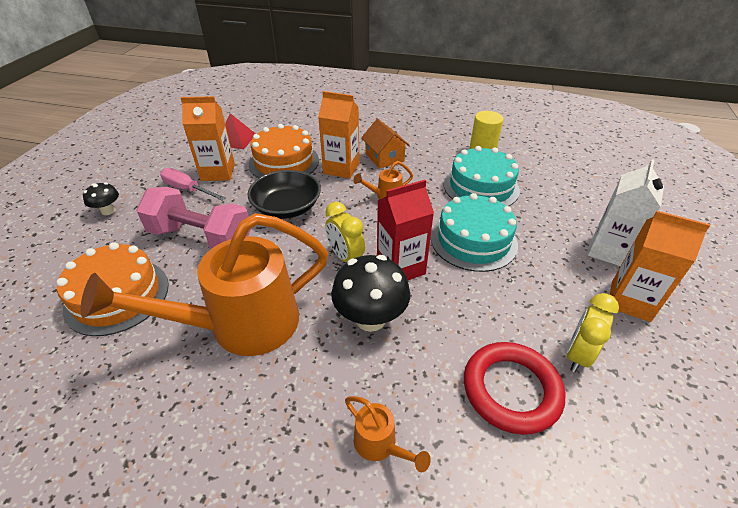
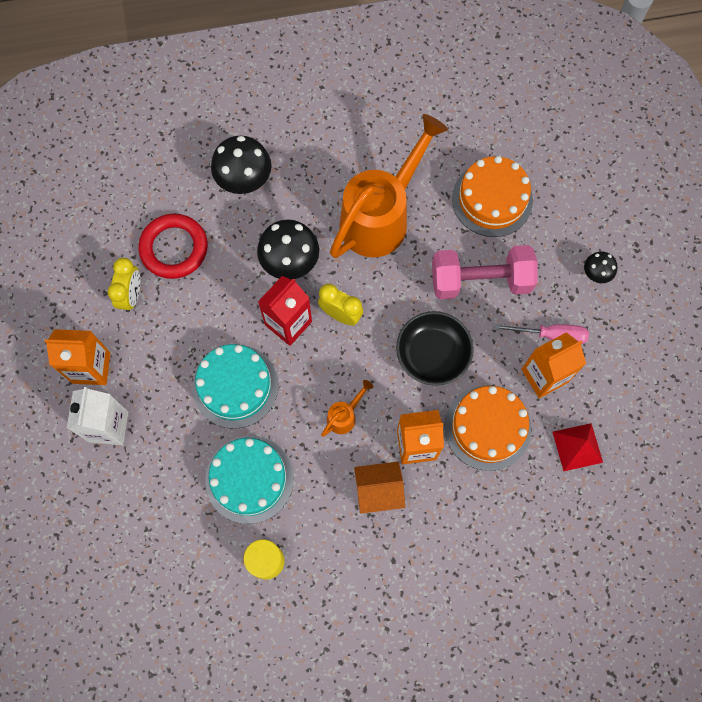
camera: 155 degrees right, 30 degrees up
(380, 445) = (244, 180): orange watering can -> black mushroom
(384, 157) = (378, 490): orange house -> orange house turned 45 degrees counterclockwise

